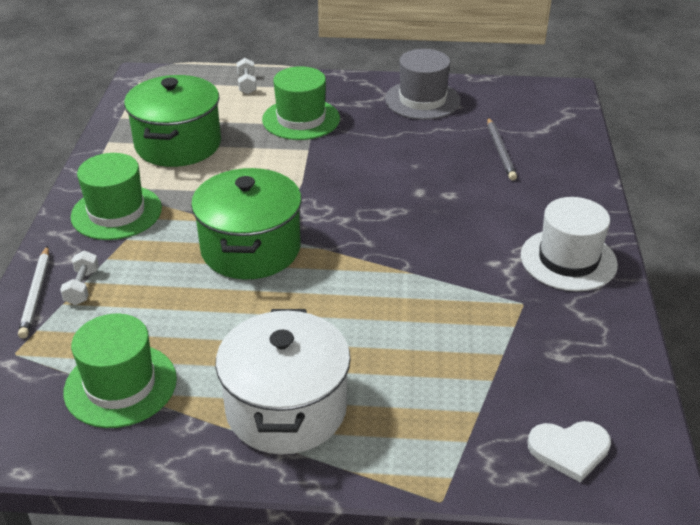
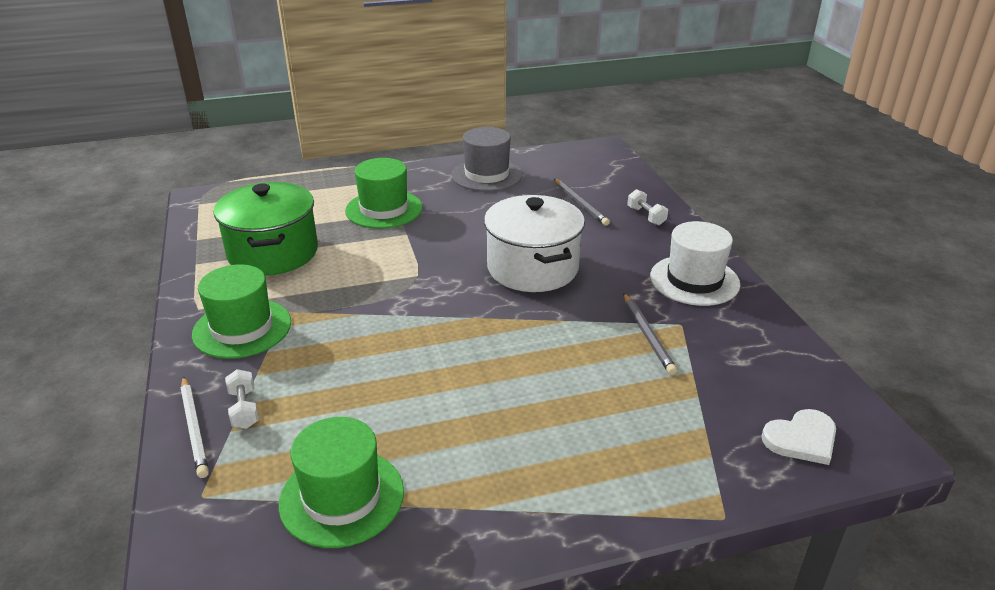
camera: 20 degrees left, 5 degrees down
(247, 84) = (313, 188): white dumbbell -> white dumbbell (646, 216)
(250, 249) = (403, 333): green pot -> none
(286, 408) = (528, 473): white pot -> white pot (532, 268)
(481, 306) = (647, 335): none -> grey pencil

